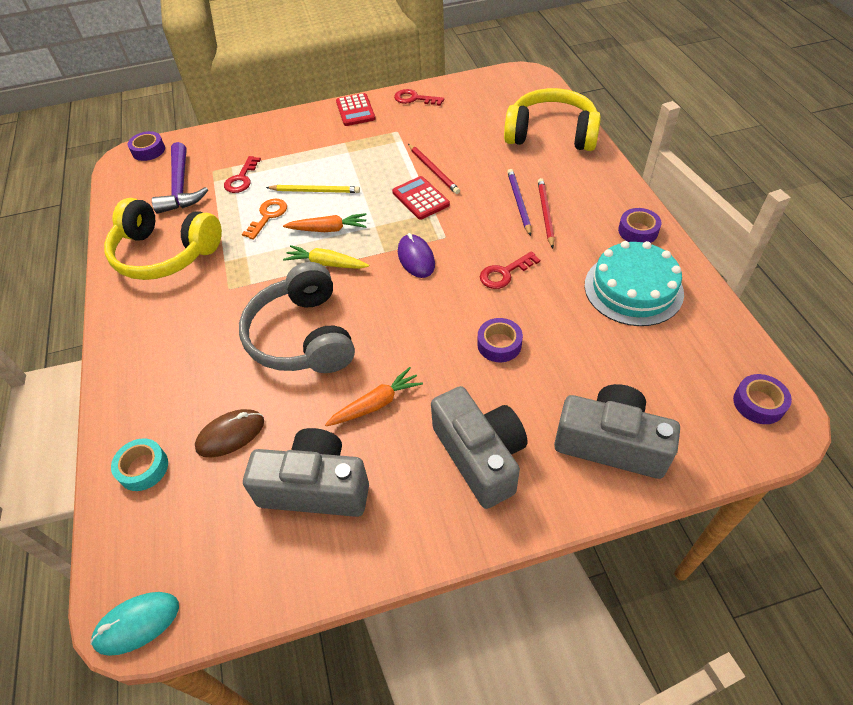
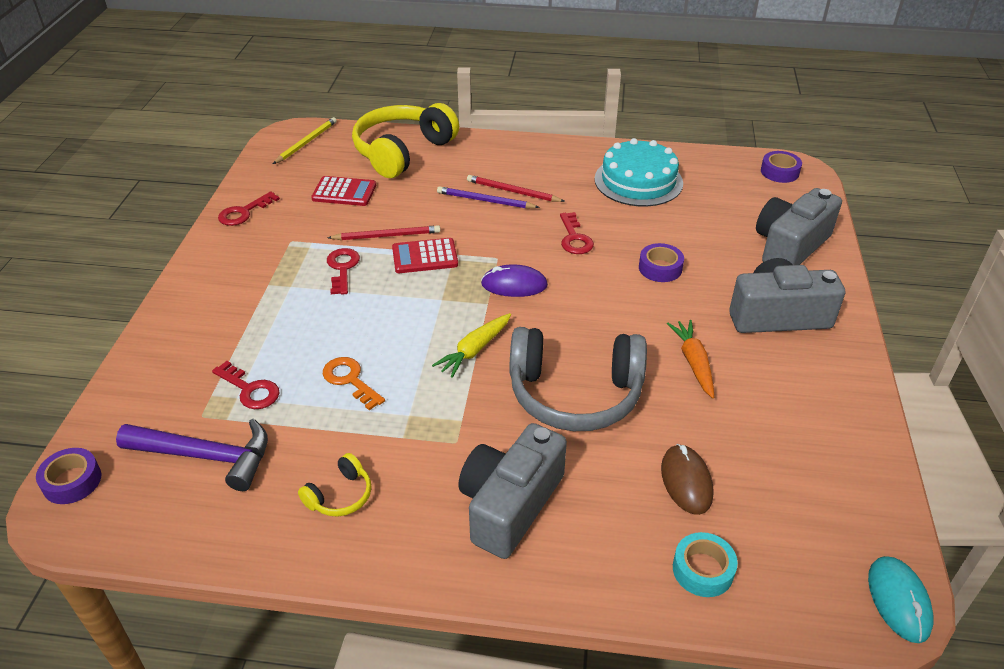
camera: 70 degrees left, 10 degrees down
(165, 253) = (340, 496): yellow headphones -> yellow headphones, size x0.44
(315, 191) = (338, 330): yellow pencil -> yellow pencil (306, 143)
(315, 487) = (776, 428): grey camera -> grey camera (510, 504)
(328, 229) = (418, 335): orange carrot -> none
(355, 110) = (214, 260): red calculator -> red calculator (344, 192)
(381, 166) = (342, 268): none -> red key
(638, 231) = (573, 155): purple tape -> none

